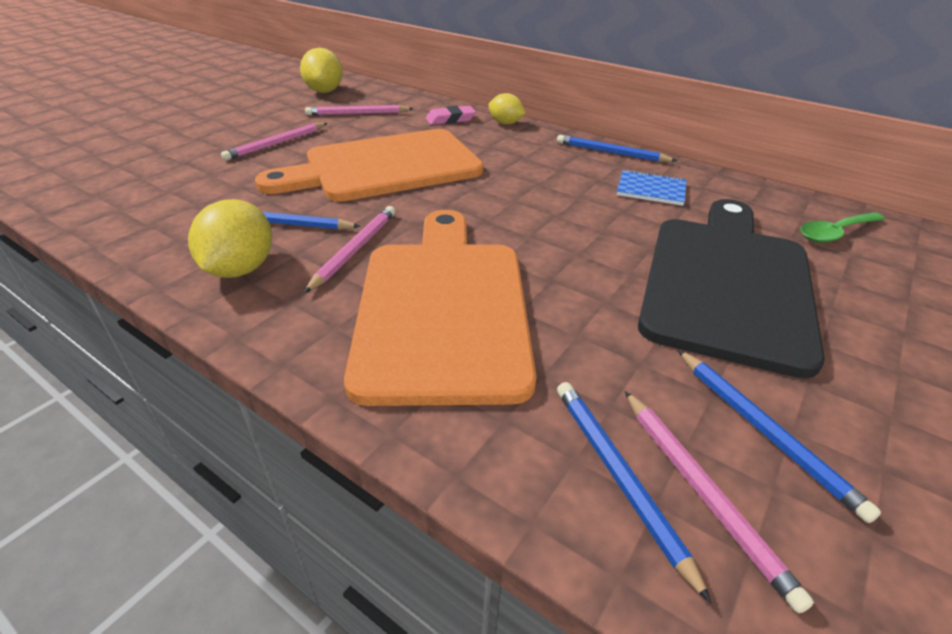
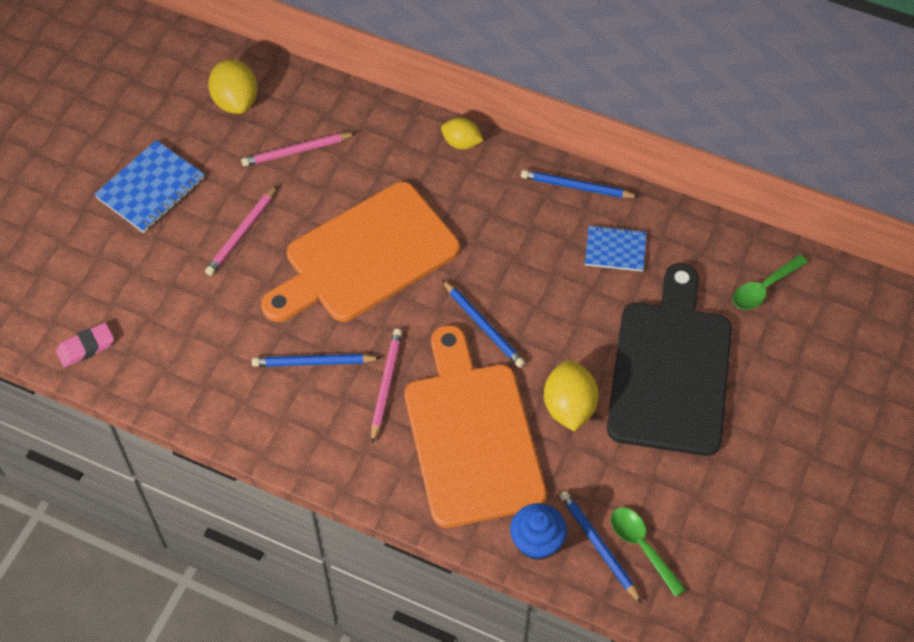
camera: 10 degrees left, 20 degrees up
(219, 117) = (151, 188): none -> blue notebook
(240, 269) = (309, 424): yellow lemon -> yellow lemon (569, 407)
(450, 119) = (401, 145): pink eraser -> pink eraser (86, 347)
(506, 450) = (537, 542): none -> blue cupcake
(701, 492) = (642, 547): pink pencil -> green spoon
(763, 431) = (679, 501): blue pencil -> blue pencil (483, 326)

